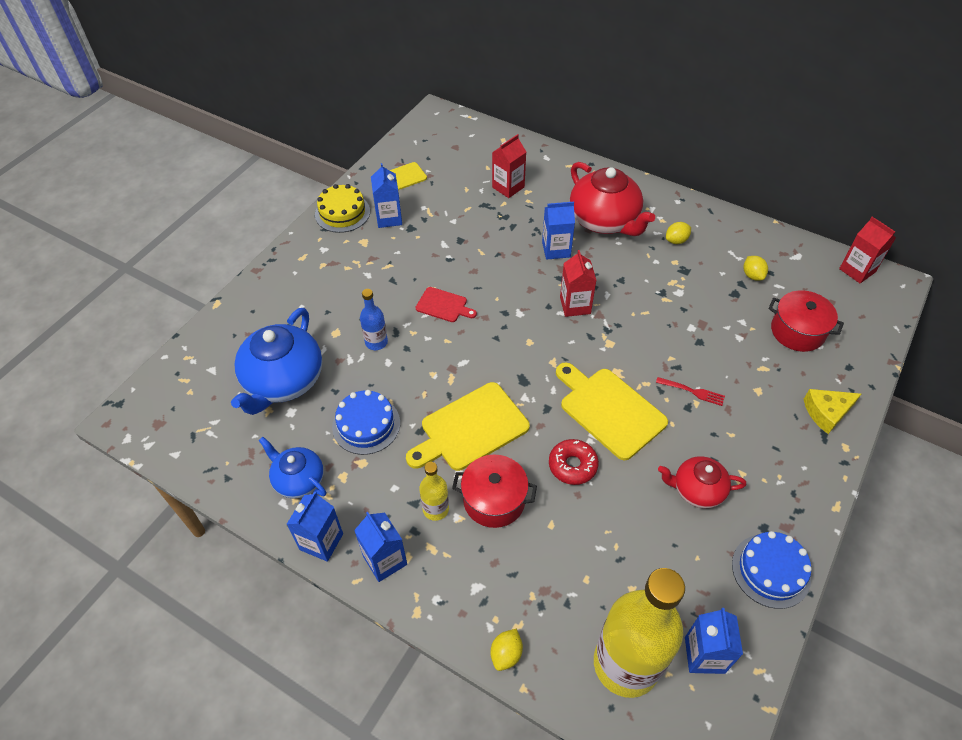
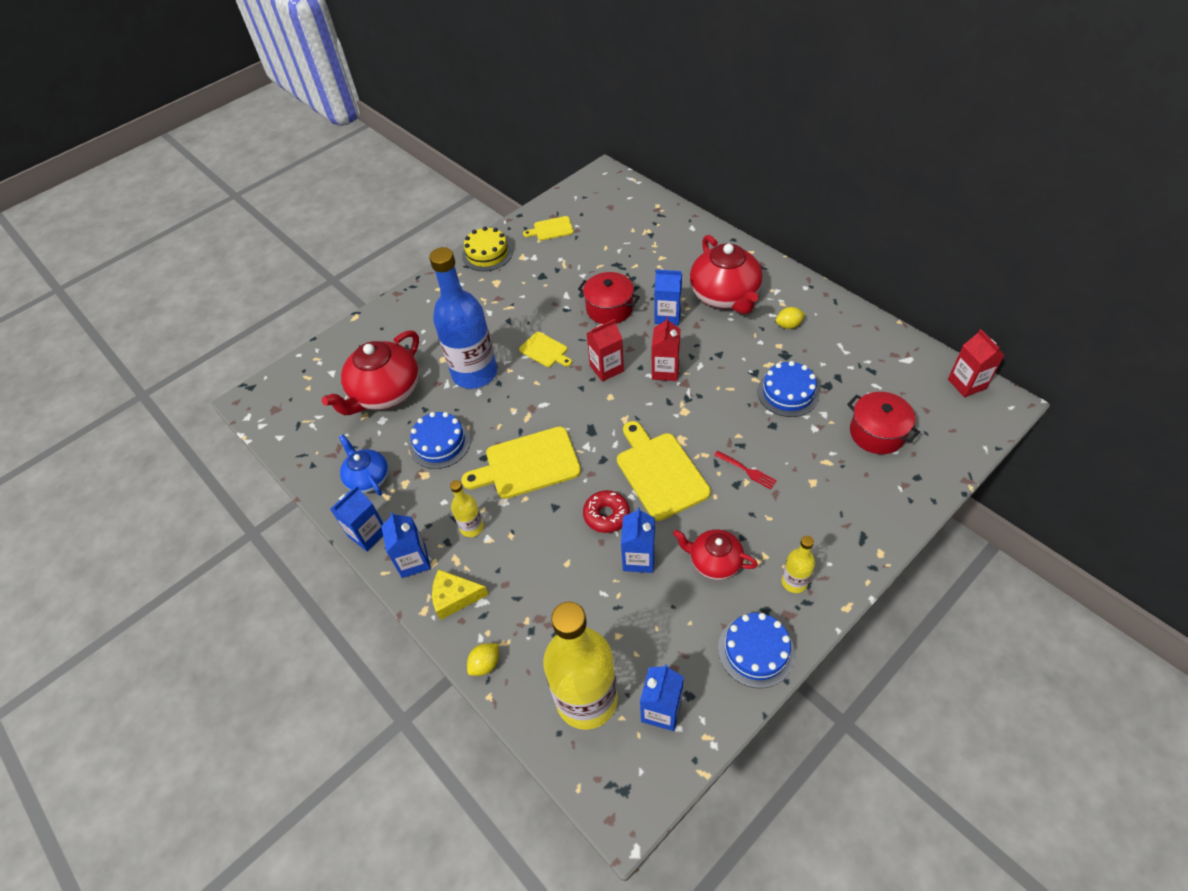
camera: 20 degrees right, 0 degrees up
(283, 381) = (385, 392): blue teapot -> red teapot
(376, 342) = (474, 373): blue bottle -> blue bottle, size x2.21
(389, 218) = (526, 264): blue carton -> blue carton (639, 558)
(443, 305) = (545, 350): red cutting board -> yellow cutting board
(494, 500) = (525, 530): red pot -> red pot (609, 308)
(508, 187) = (645, 251): red carton -> red carton (606, 368)
(701, 307) = (788, 393): none -> blue cake
(752, 275) = (852, 371): yellow lemon -> none
(779, 493) = (794, 582): none -> yellow bottle
(826, 412) = (874, 516): yellow cheese -> yellow cheese (455, 597)

